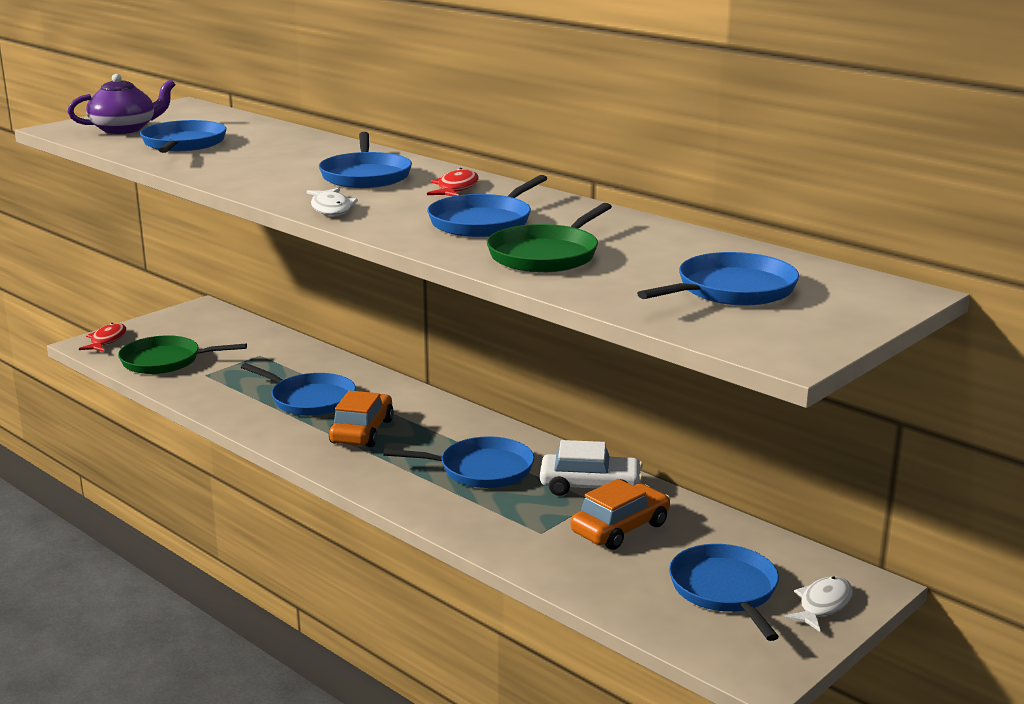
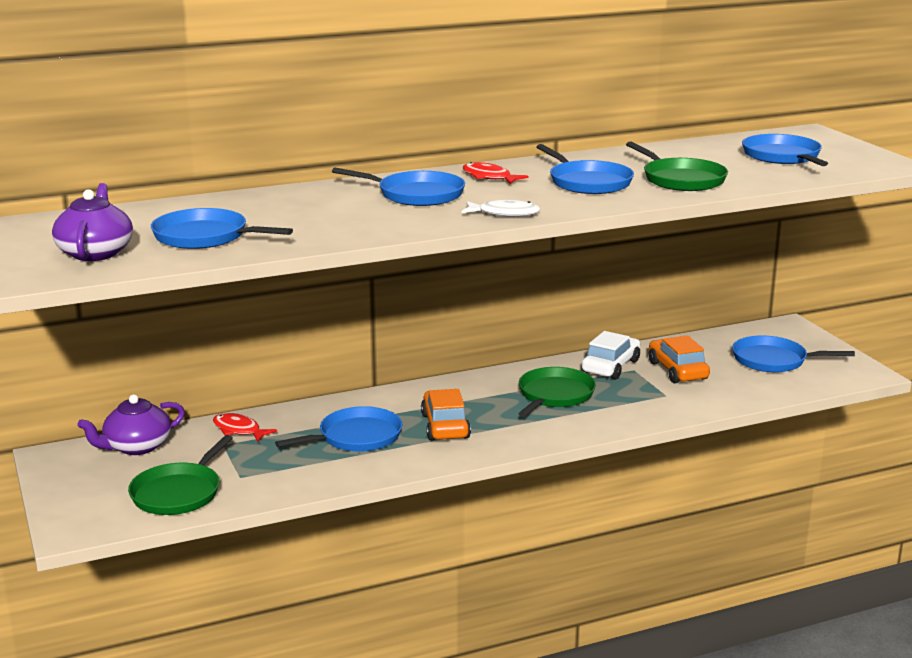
camera: 65 degrees left, 0 degrees up
(106, 340) = (75, 519): red fish -> red fish (239, 430)
(235, 328) = (136, 447): none -> purple teapot
(362, 431) = (445, 426): orange car -> orange car turned 45 degrees clockwise
(481, 469) = (554, 395): blue pan -> green pan
(822, 605) = (803, 341): white fish -> none

